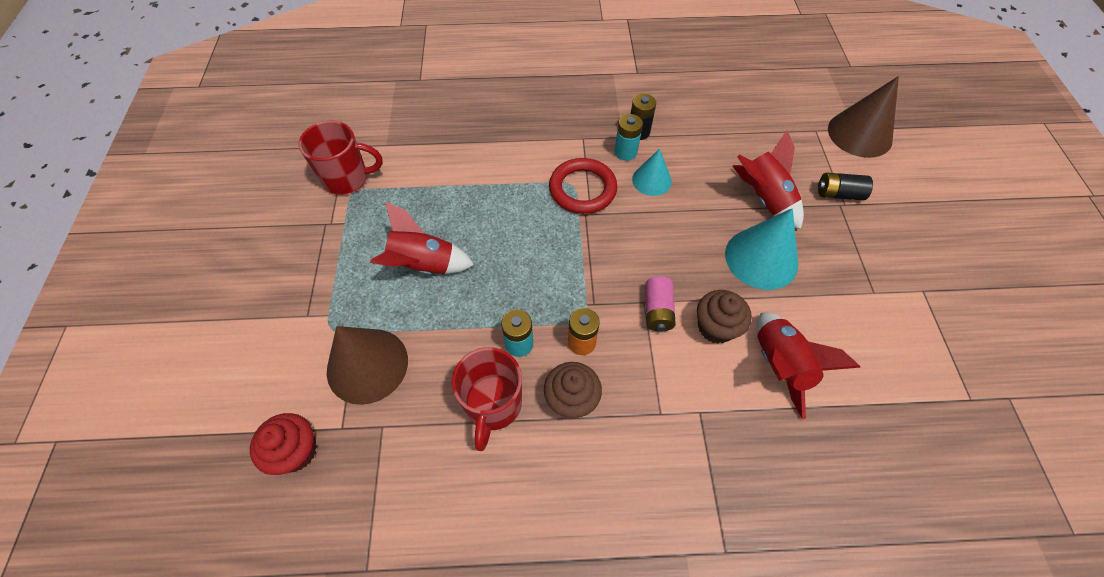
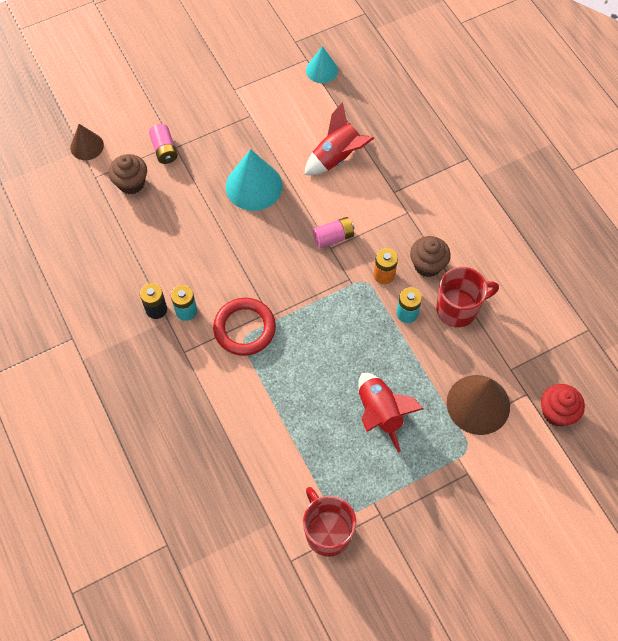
camera: 115 degrees left, 5 degrees up
(651, 180) = (210, 280): turquoise cone -> turquoise cone (322, 70)
(715, 327) = (328, 199): brown cupcake -> brown cupcake (131, 183)
(764, 198) = (193, 197): red rocket -> none
(838, 194) = (164, 150): black battery -> pink battery
(859, 134) = (87, 146): brown cone -> brown cone, size x0.60

